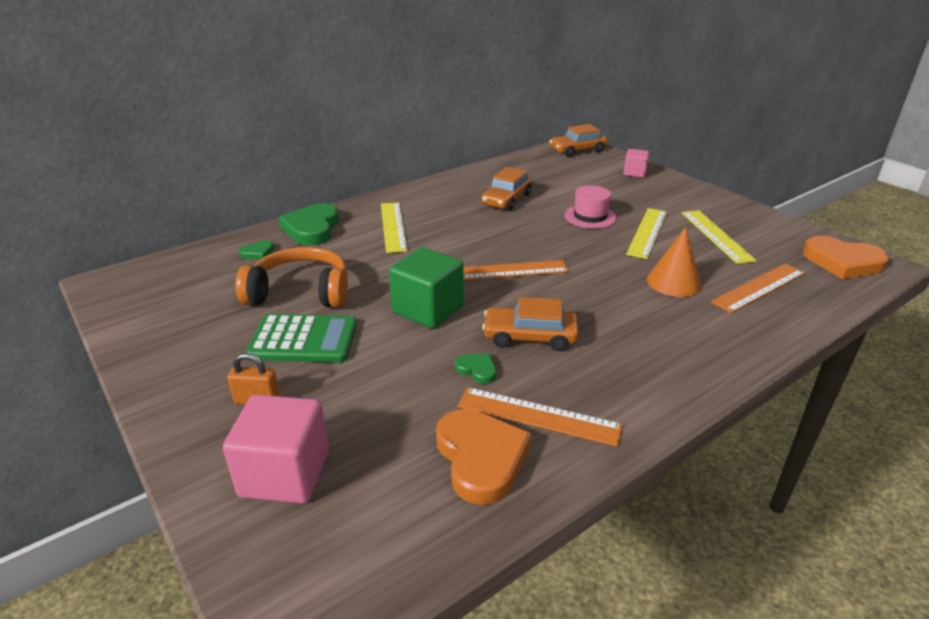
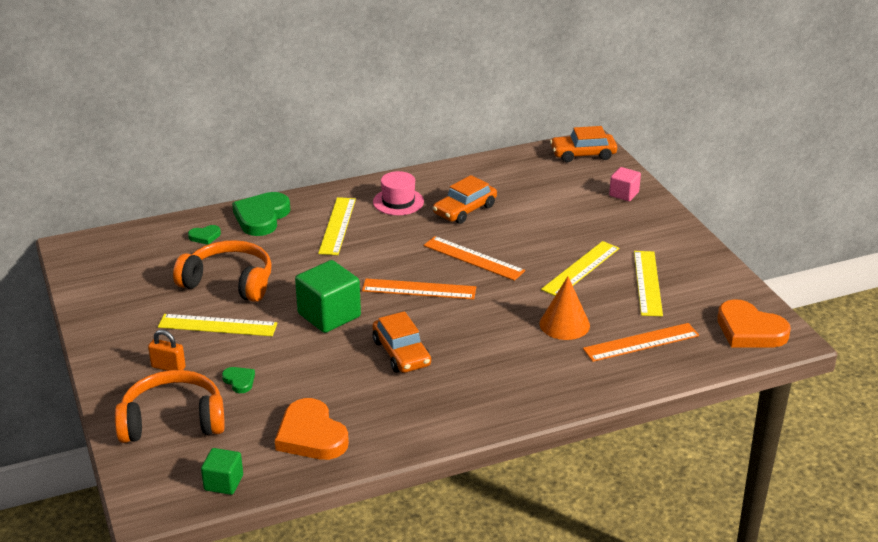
camera: 15 degrees right, 0 degrees up
(285, 474) = (173, 420): pink cube -> orange headphones
(303, 340) = (217, 325): green calculator -> yellow ruler
(392, 559) = (223, 483): none -> green cube
(477, 370) = (343, 373): green heart -> green heart (239, 381)
(481, 458) = (311, 435): orange heart -> orange heart turned 150 degrees clockwise
(530, 336) = (401, 353): orange car -> orange car turned 135 degrees counterclockwise
(538, 416) = (370, 415): orange ruler -> orange ruler (473, 258)
(590, 216) = (536, 242): pink hat -> pink hat (398, 202)

